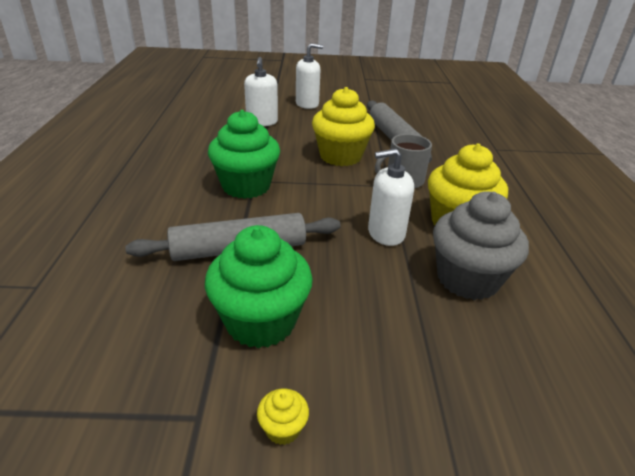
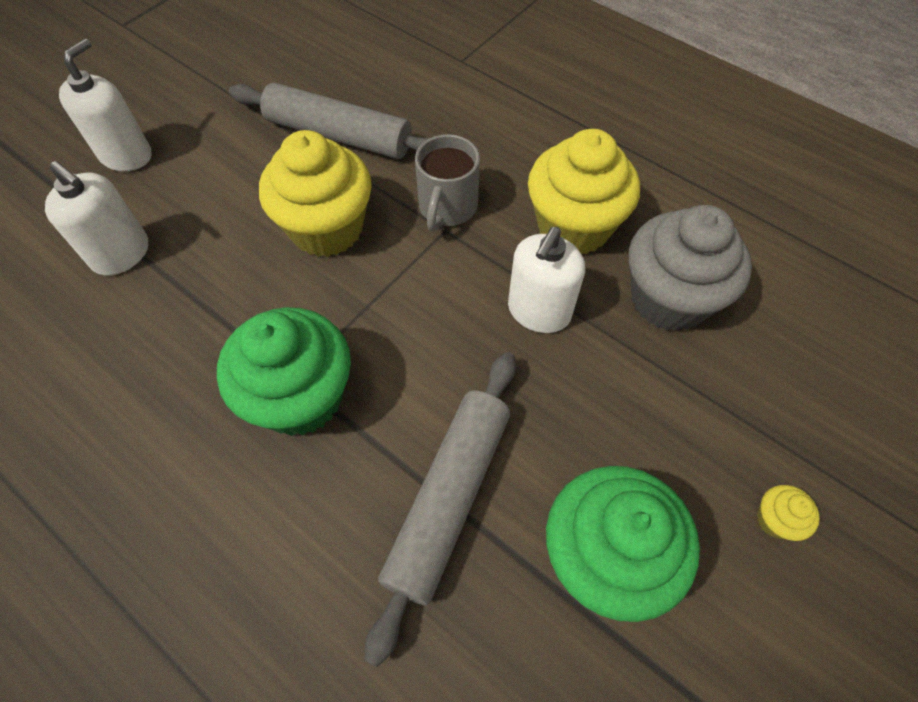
camera: 50 degrees left, 25 degrees up
(283, 428) = (768, 629): yellow cupcake -> yellow cupcake (775, 520)

